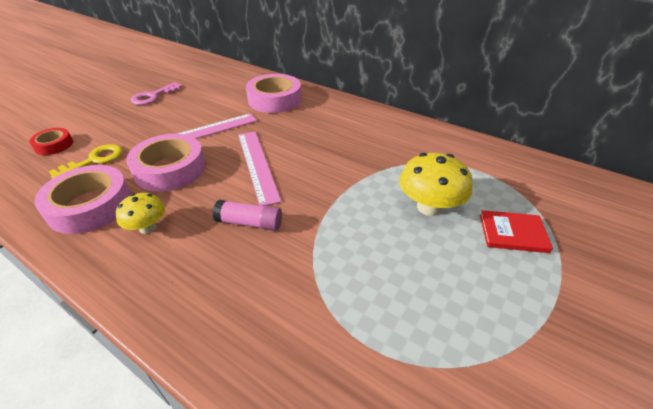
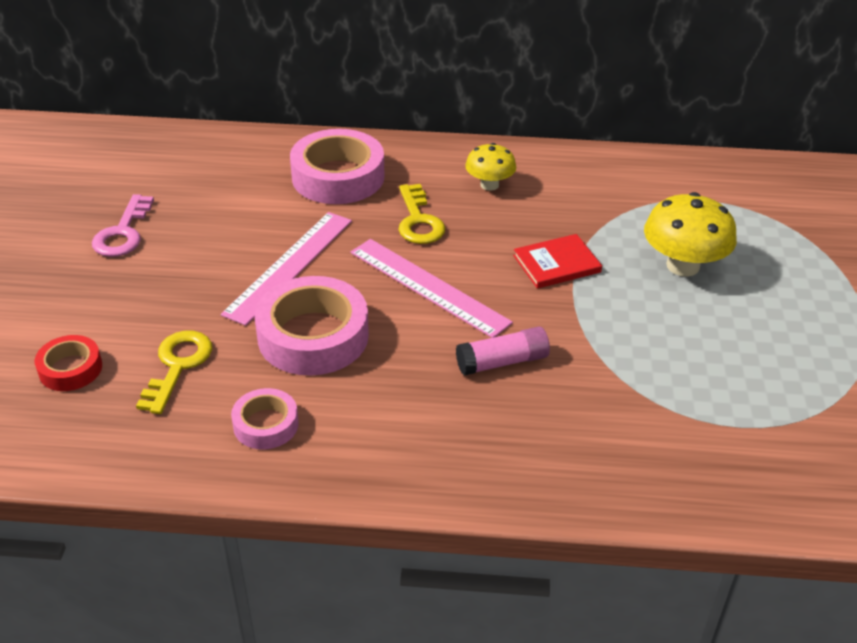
camera: 30 degrees left, 0 degrees up
(90, 206) = (266, 424): pink tape -> pink tape, size x0.54
(147, 227) = (382, 417): yellow mushroom -> yellow mushroom (489, 185)
(291, 130) = (418, 221): none -> yellow key
(513, 233) = (785, 264): red book -> red book (556, 264)

